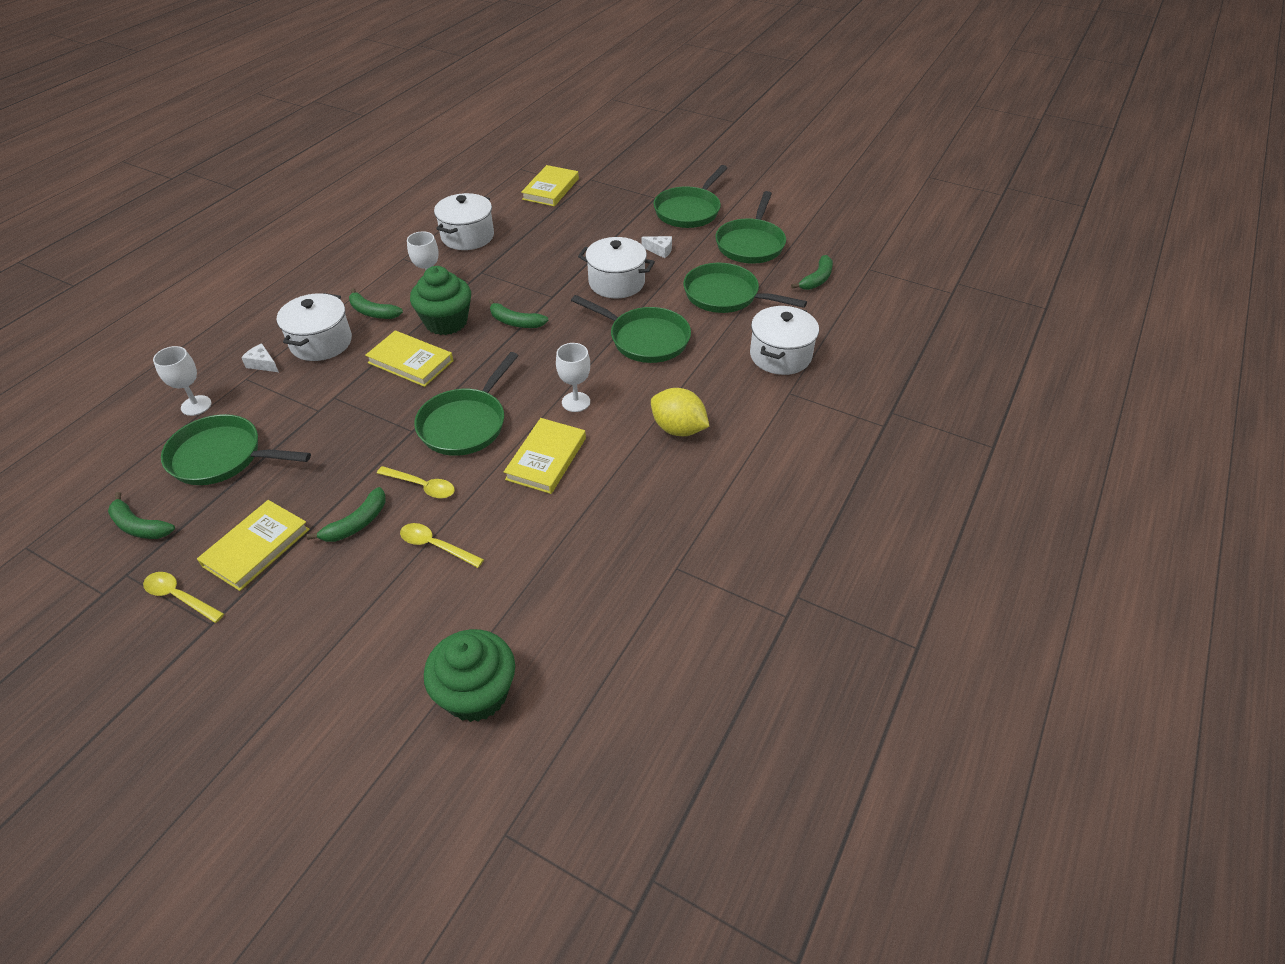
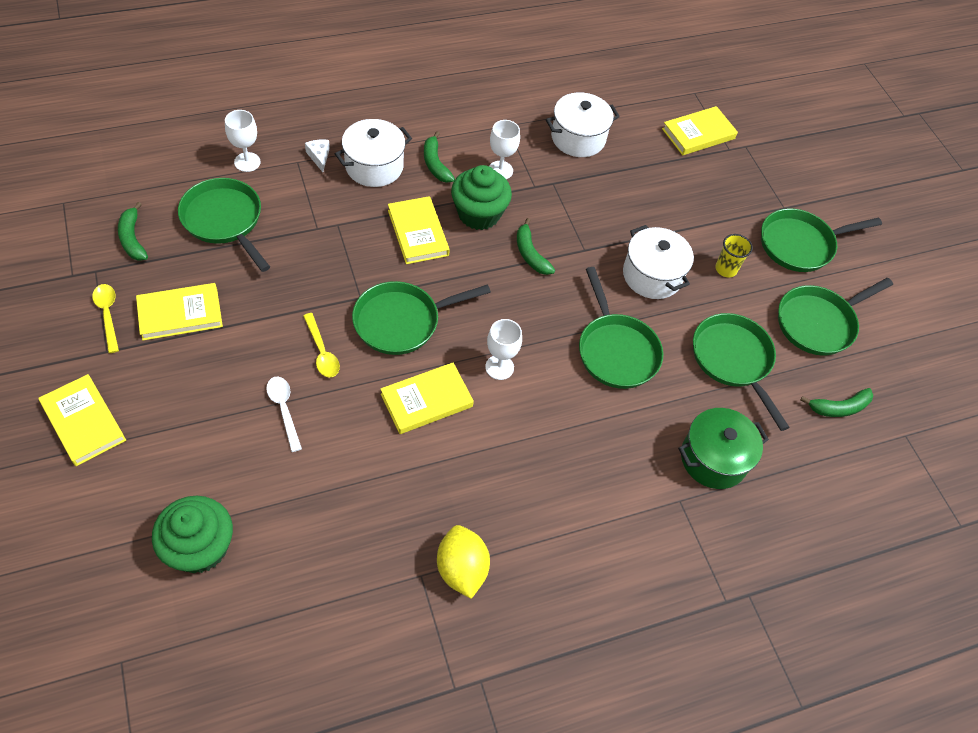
camera: 35 degrees right, 10 degrees up
(250, 692) = (83, 422): none -> yellow book
(357, 523) = (254, 347): green banana -> none
(436, 546) = (284, 410): yellow spoon -> white spoon
(660, 250) = (726, 269): white cheese -> yellow cup
(678, 429) = (551, 458): yellow lemon -> yellow lemon (461, 569)
(780, 355) = (713, 459): white pot -> green pot

